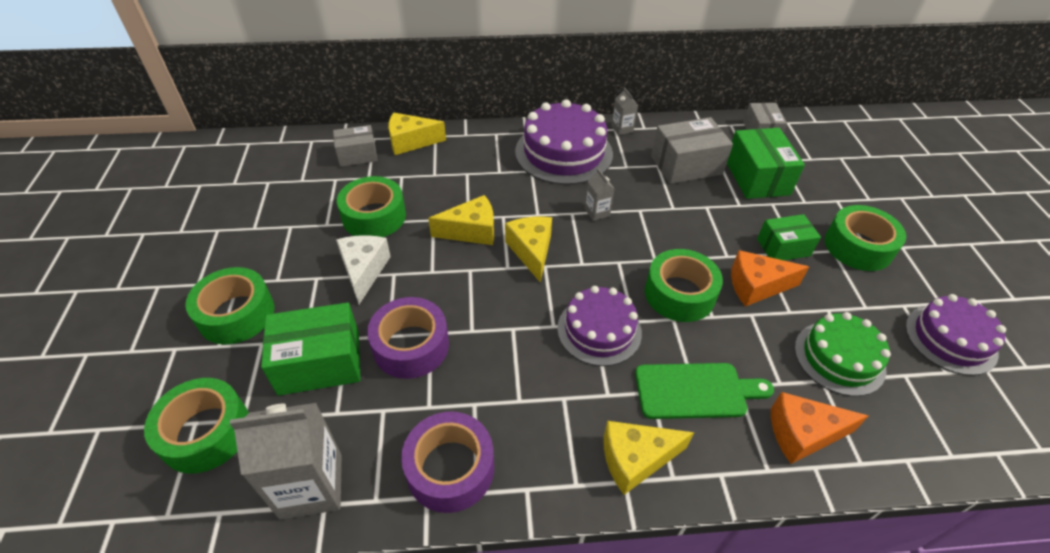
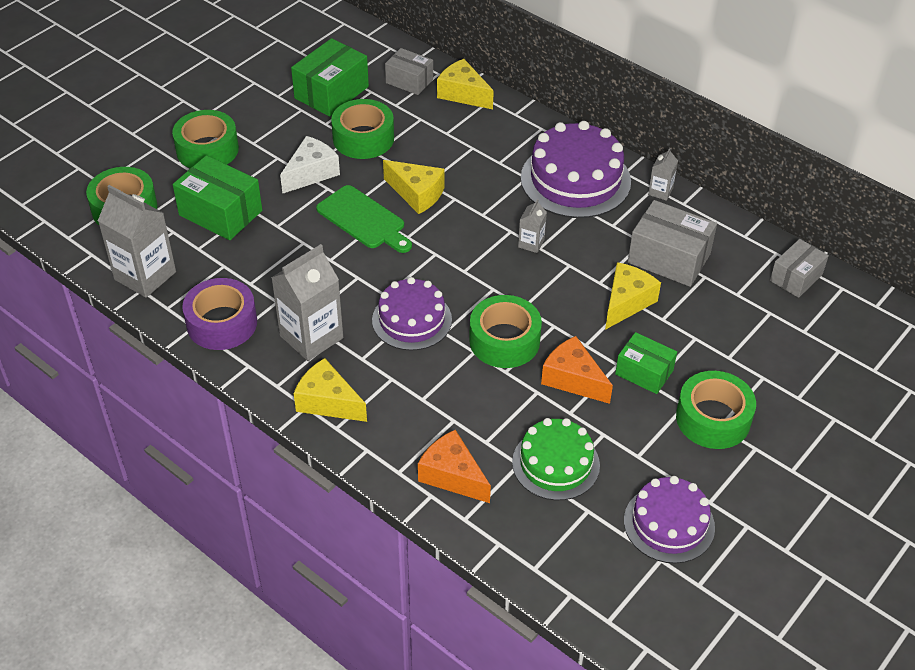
camera: 45 degrees right, 0 degrees up
(411, 346) = (282, 241): purple tape -> none
(531, 251) = (440, 237): yellow cheese -> yellow cheese (626, 302)
(545, 411) = (311, 337): none -> grey carton
(695, 391) = (420, 400): green cutting board -> green cutting board (363, 219)
(757, 177) = (718, 310): green box -> green box (331, 92)

